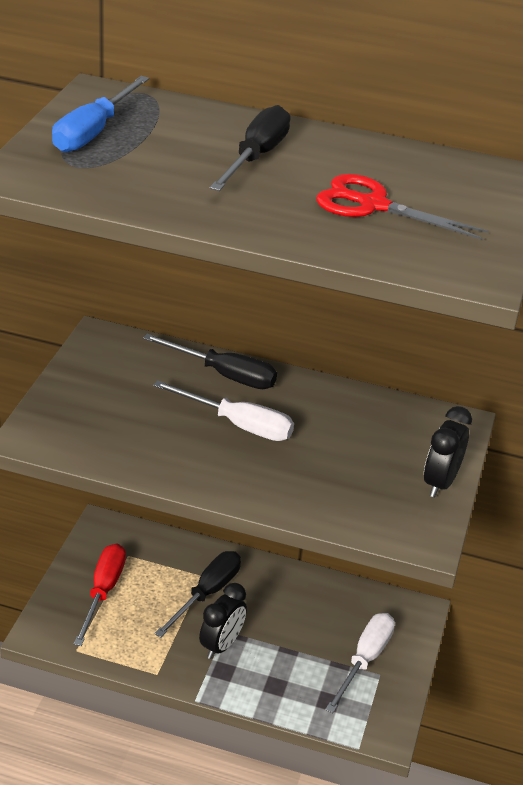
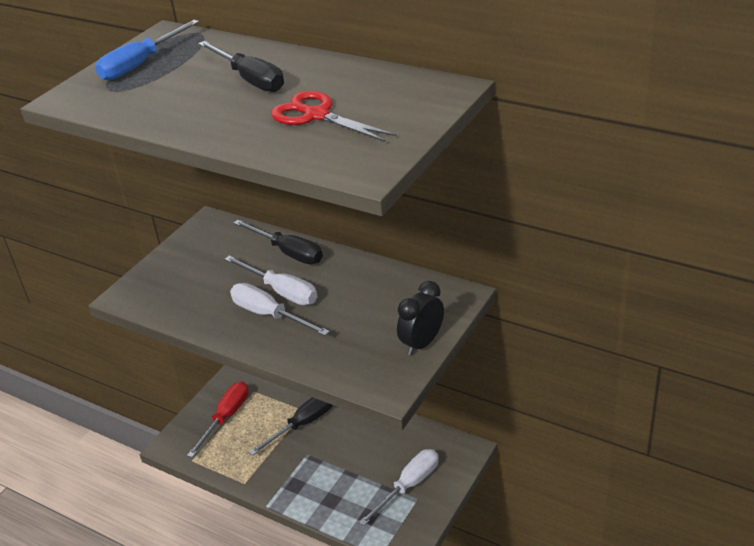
camera: 20 degrees right, 0 degrees up
(221, 645) = (300, 465): black clock -> none
(236, 455) = (269, 315): none -> white screwdriver
(256, 157) = (250, 79): black screwdriver -> black screwdriver turned 105 degrees clockwise

